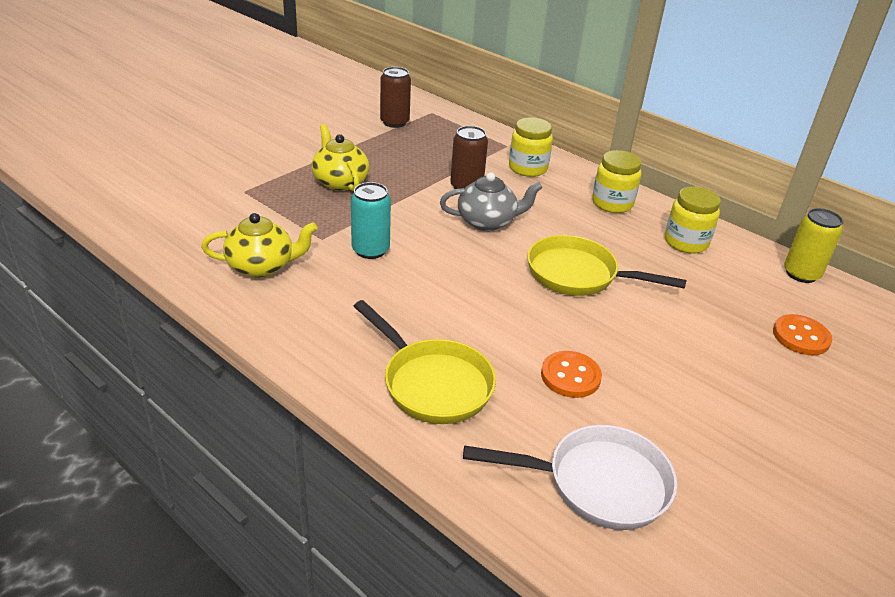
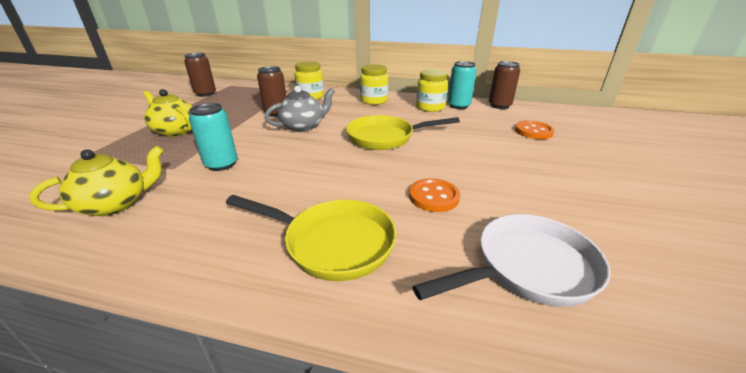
camera: 25 degrees left, 5 degrees down
(733, 253) = (458, 106): none -> turquoise can
(801, 274) = (499, 106): yellow can -> brown can

